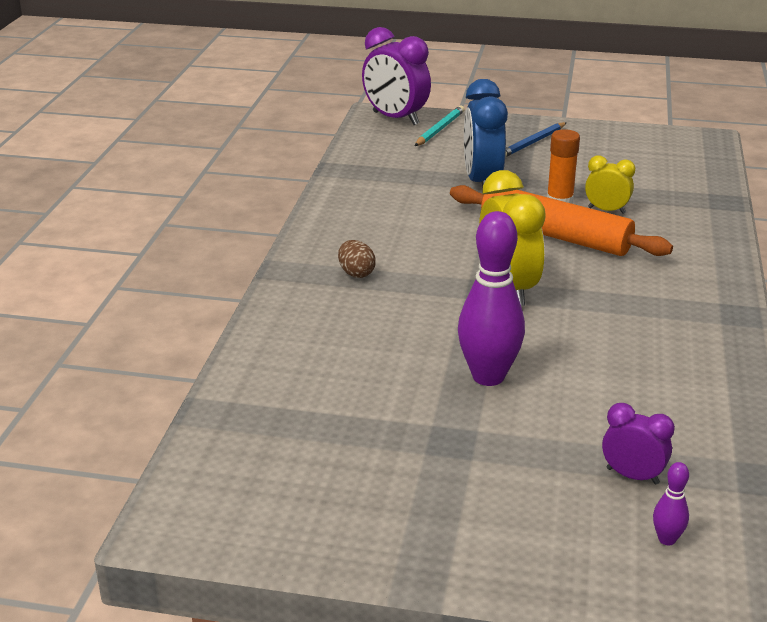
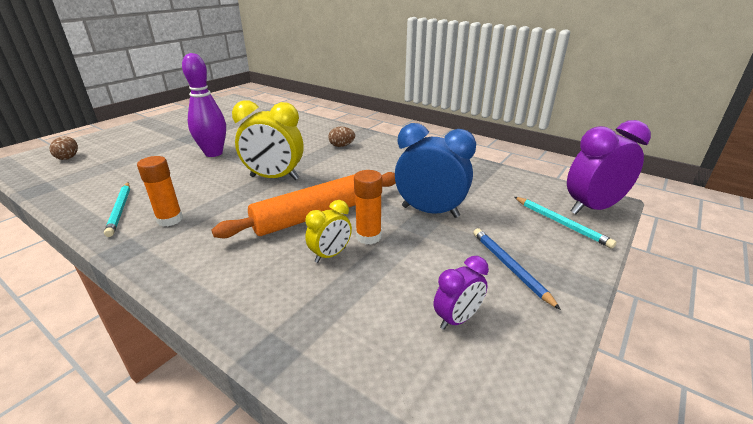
camera: 115 degrees right, 0 degrees up
(632, 476) = (104, 162): purple clock -> purple clock (457, 319)
(667, 539) = (68, 157): purple bowling pin -> brown egg
(669, 316) = (170, 219): none -> orange glue stick
(699, 362) = (120, 210): none -> turquoise pencil

